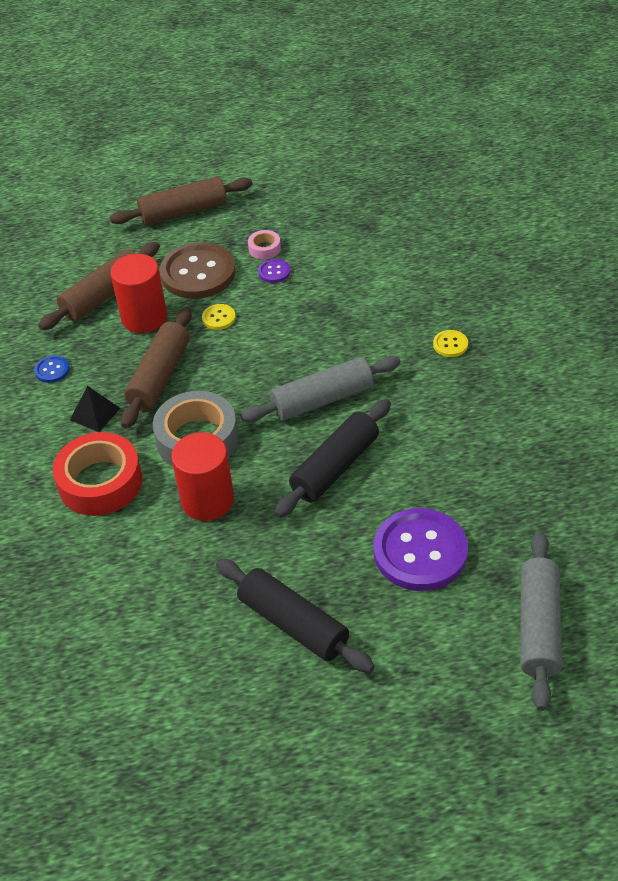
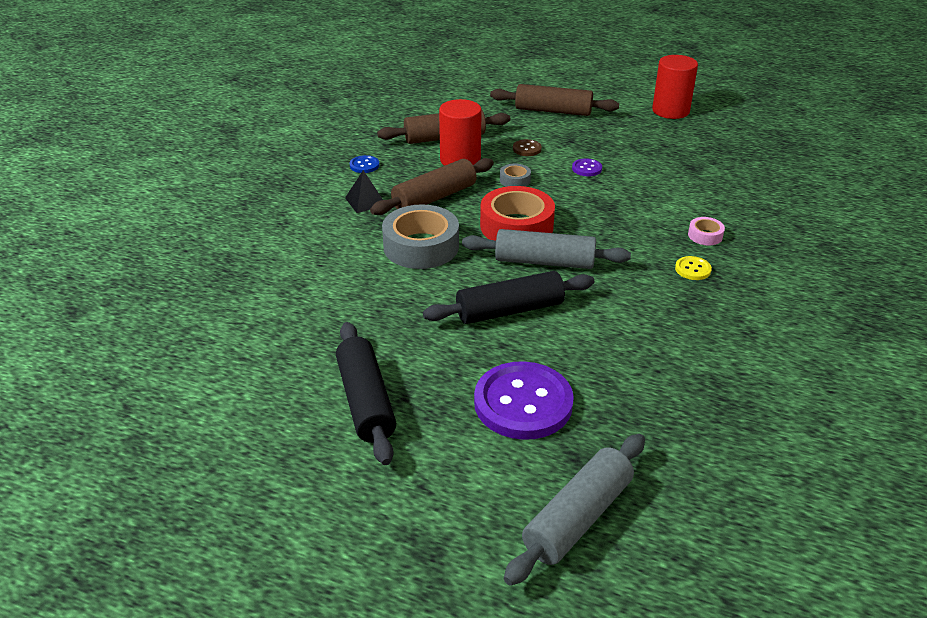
camera: 30 degrees right, 10 degrees down
(100, 482) = (325, 242): red tape -> red tape (516, 226)
(198, 273) = (527, 149): brown button -> brown button, size x0.43
(207, 500) = (388, 287): red cylinder -> red cylinder (670, 111)
(218, 318) = (515, 180): yellow button -> grey tape
(264, 248) = (593, 152): pink tape -> pink tape (705, 235)

